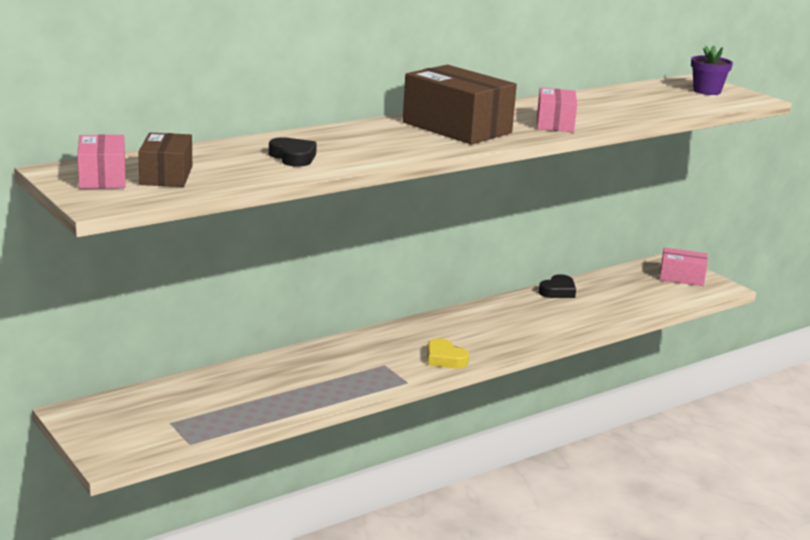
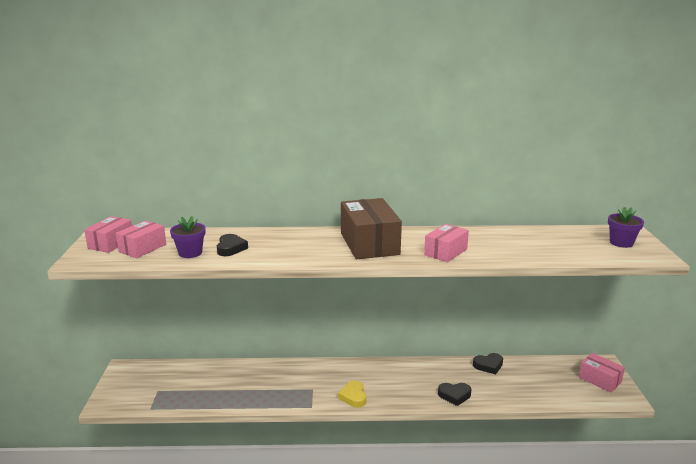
camera: 35 degrees right, 0 degrees up
(166, 175) = (142, 248): brown box -> pink box
(248, 170) = (190, 253): none -> purple flower pot
(556, 328) = (454, 395): none -> black heart

